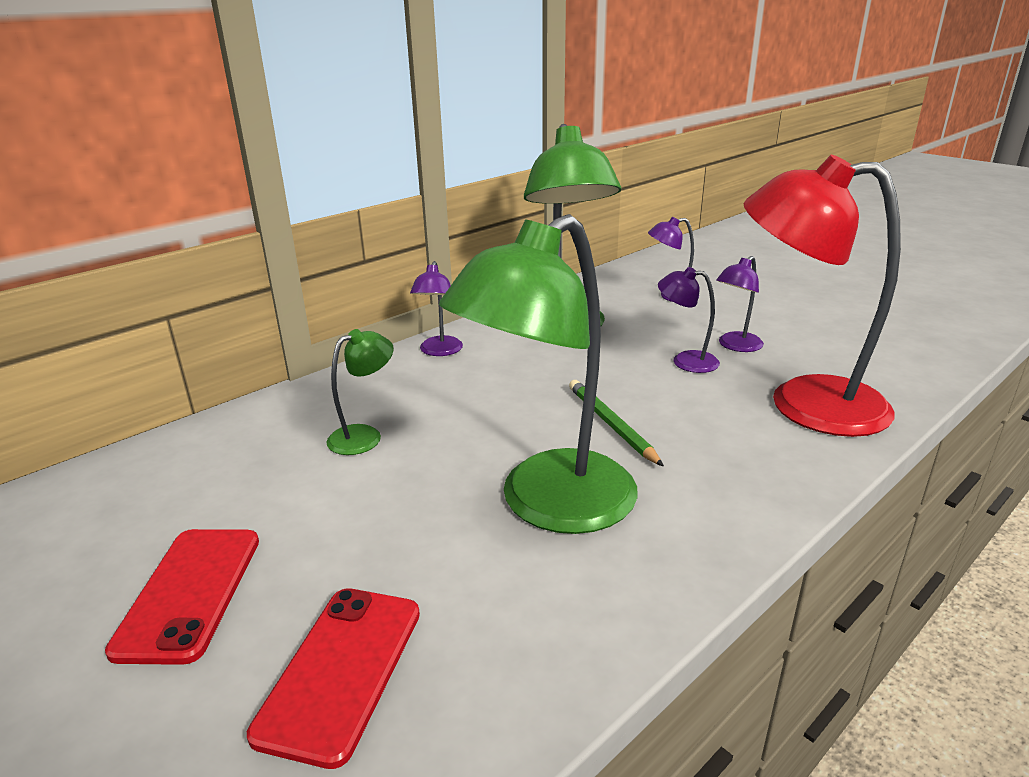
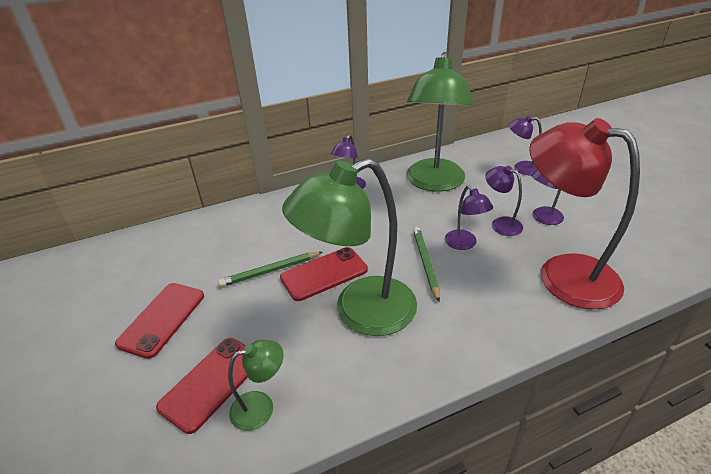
camera: 20 degrees right, 10 degrees up
(364, 436) = (282, 241): green lamp -> green lamp (261, 407)
(365, 480) = (270, 271): none -> green pencil
(460, 467) = (324, 274): none -> red phone
(652, 392) = (464, 244): none -> purple lamp

